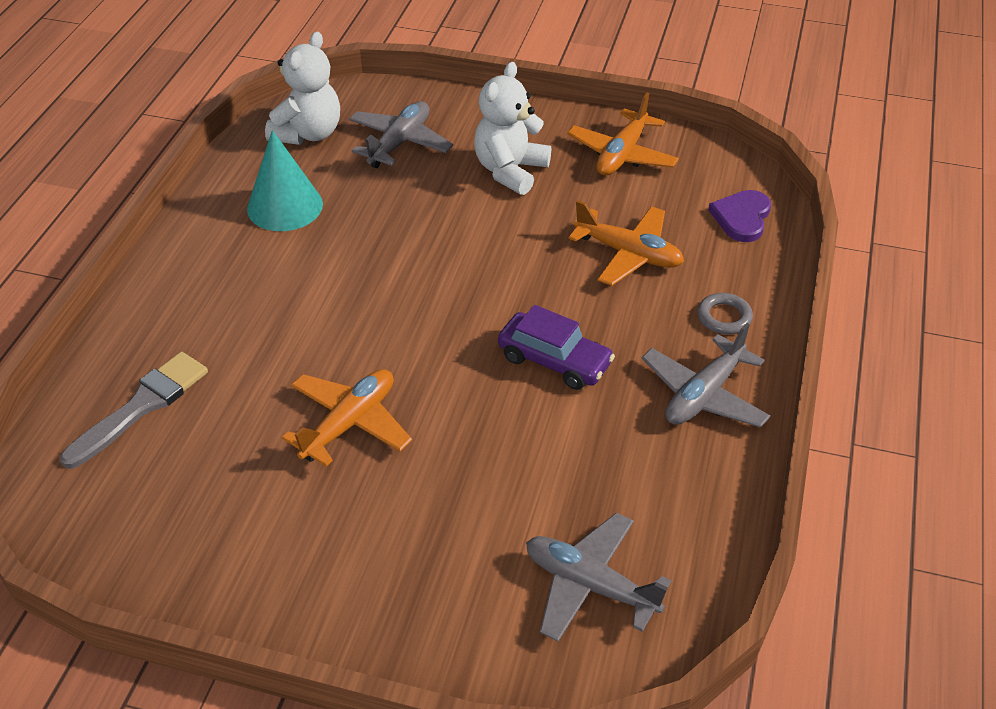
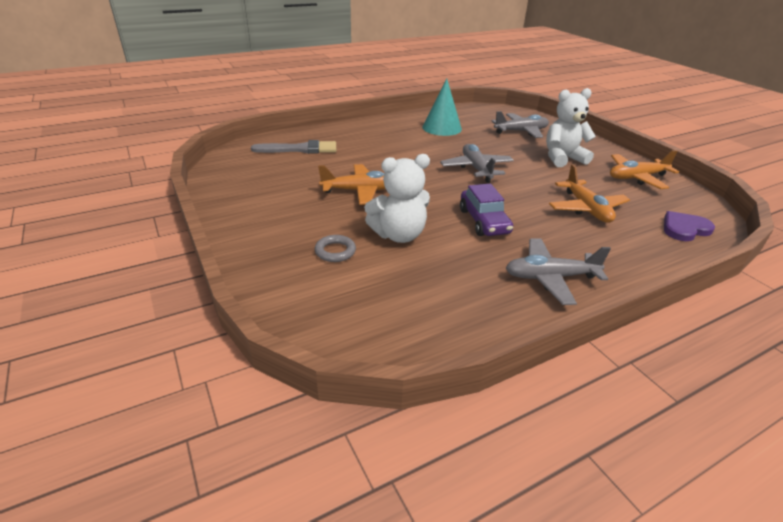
camera: 45 degrees right, 10 degrees down
(308, 133) = (485, 115): white teddy bear -> white teddy bear (399, 235)
(590, 585) = (365, 304): grey plane -> grey plane (476, 169)
(724, 317) = (612, 257): grey ring -> grey ring (335, 251)

